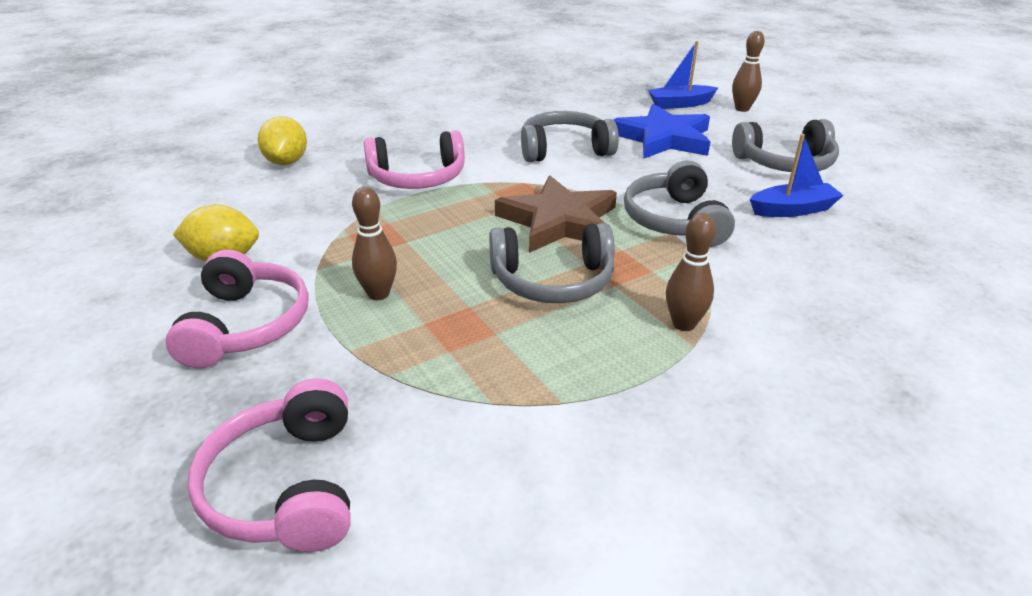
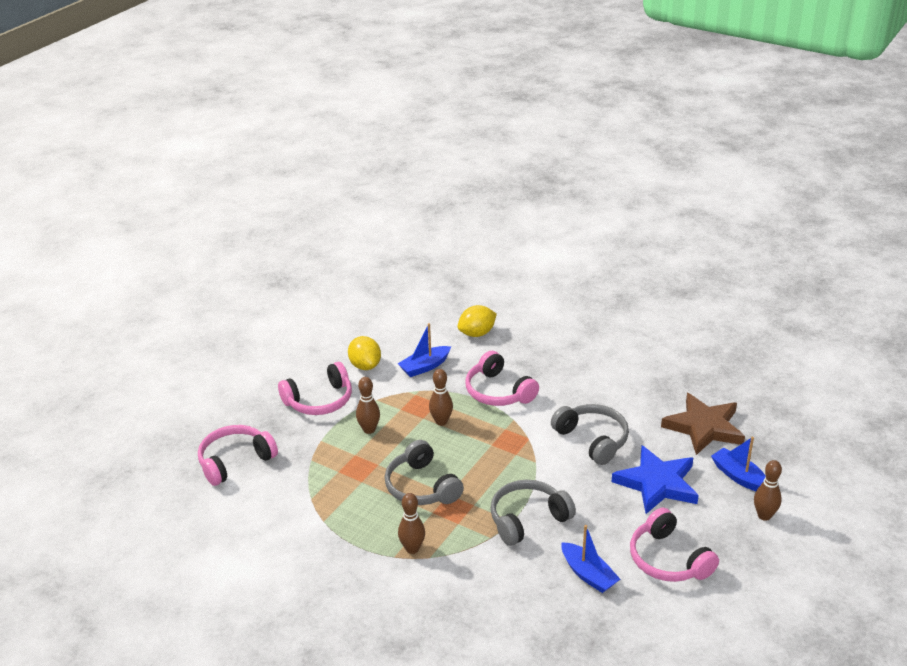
camera: 65 degrees right, 0 degrees up
(299, 212) = (425, 367): none -> blue boat
(430, 230) = (441, 421): none -> brown bowling pin
(559, 221) = (489, 469): brown star -> brown star (704, 427)
(785, 163) = (668, 559): grey headphones -> pink headphones

